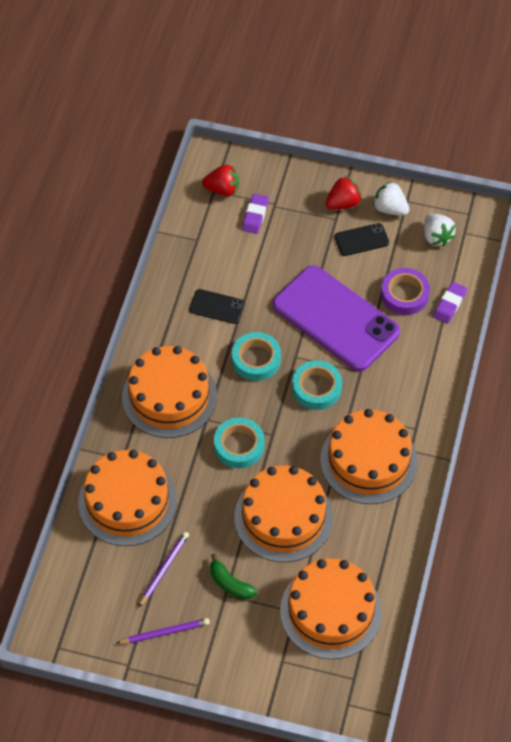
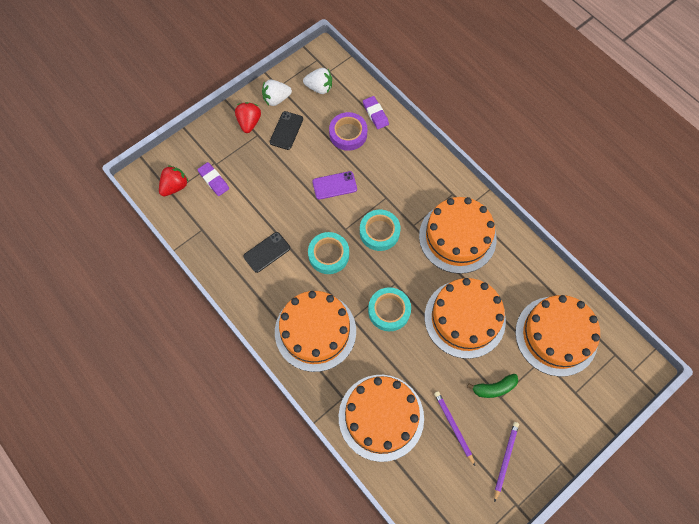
camera: 55 degrees left, 10 degrees up
(335, 318) = (334, 185): purple phone -> purple phone, size x0.43

